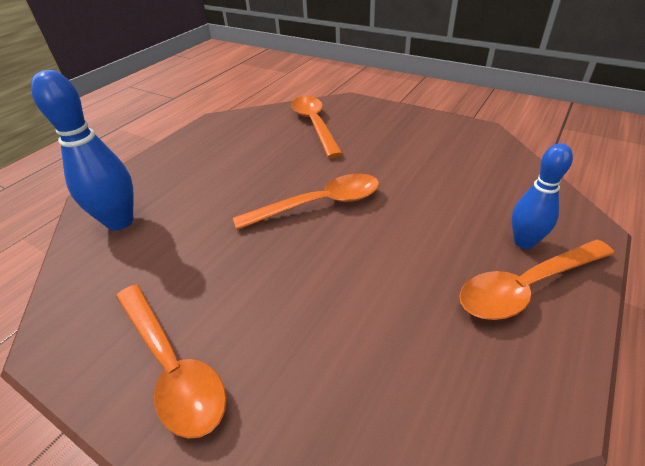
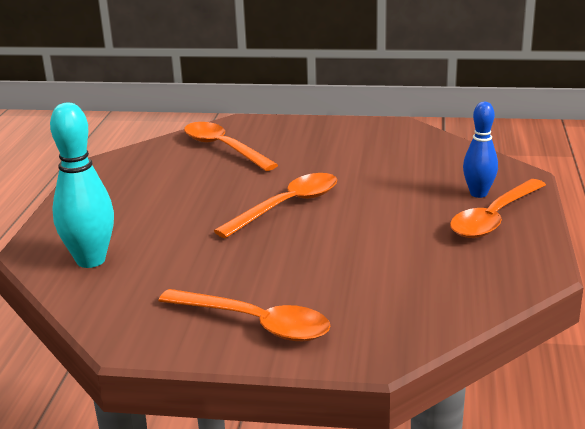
camera: 25 degrees left, 15 degrees down
(120, 221) = (91, 260): blue bowling pin -> turquoise bowling pin

